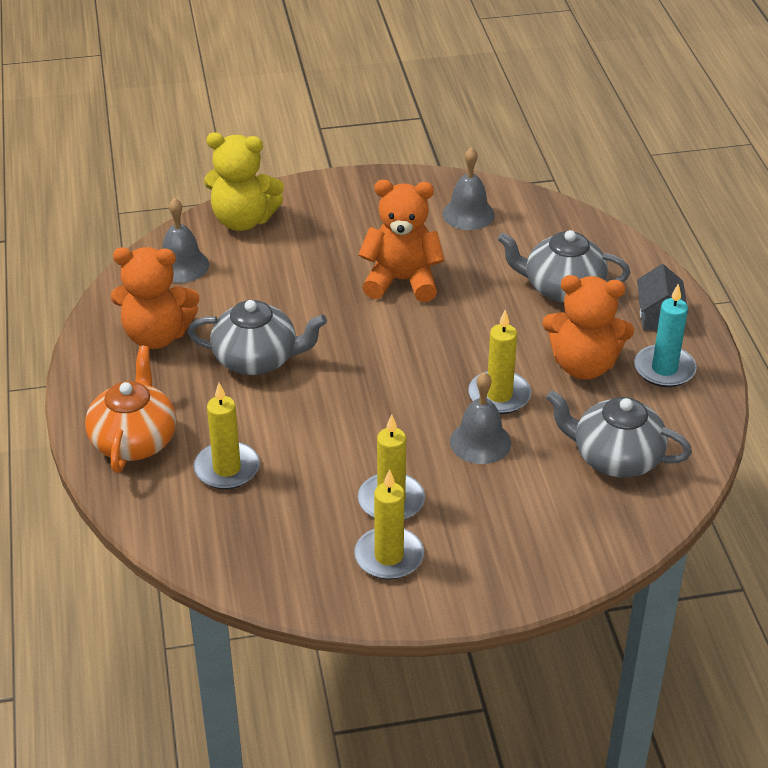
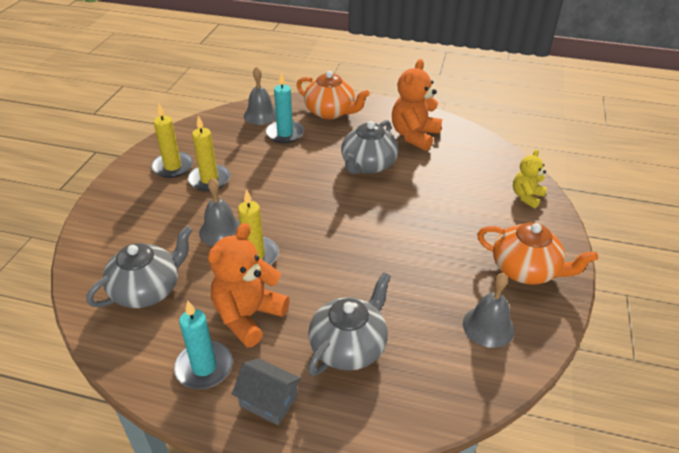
camera: 115 degrees right, 0 degrees up
(182, 265) = (482, 159): grey bell -> grey bell (261, 115)
(227, 469) = (285, 134): yellow candle -> turquoise candle
(243, 220) = (526, 197): yellow teddy bear -> yellow teddy bear, size x0.59
(372, 204) = (525, 270): none -> orange teapot
(402, 281) = (412, 252): orange teddy bear -> none

